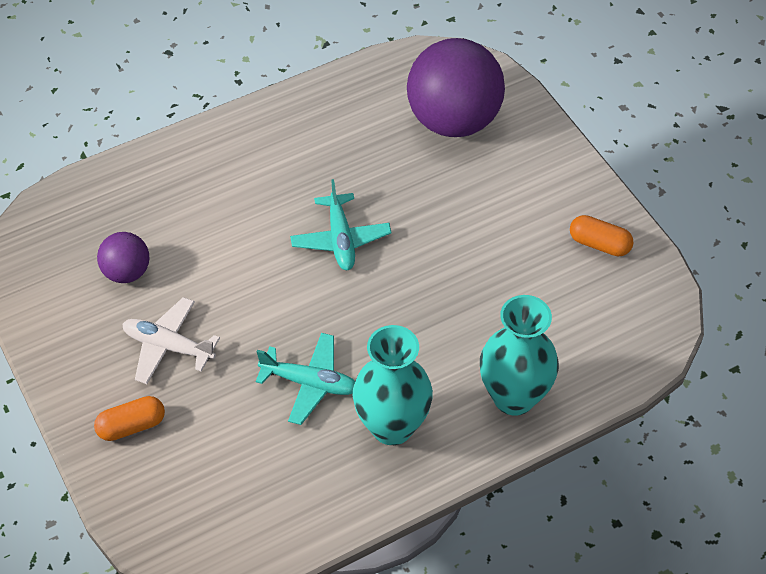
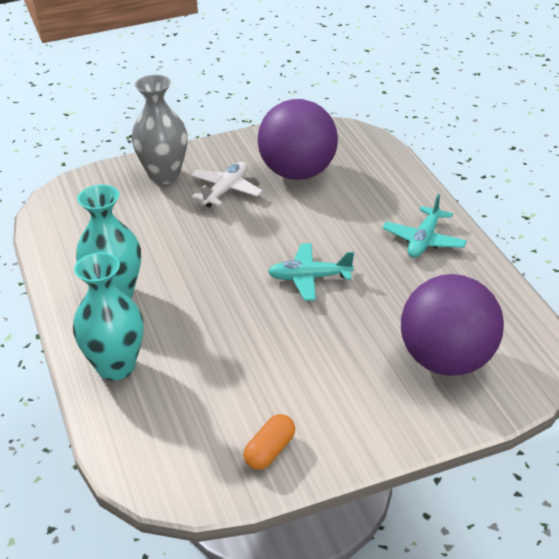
camera: 100 degrees right, 15 degrees down
(127, 272) = (298, 172): purple ball -> purple ball, size x2.03
(131, 426) = (164, 175): orange capsule -> grey vase
(309, 383) = (171, 254): turquoise plane -> turquoise plane (424, 240)

